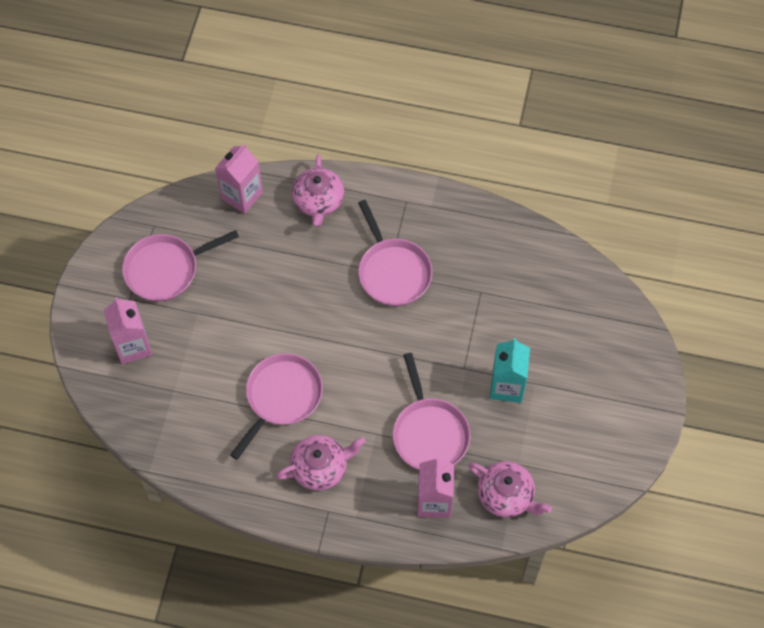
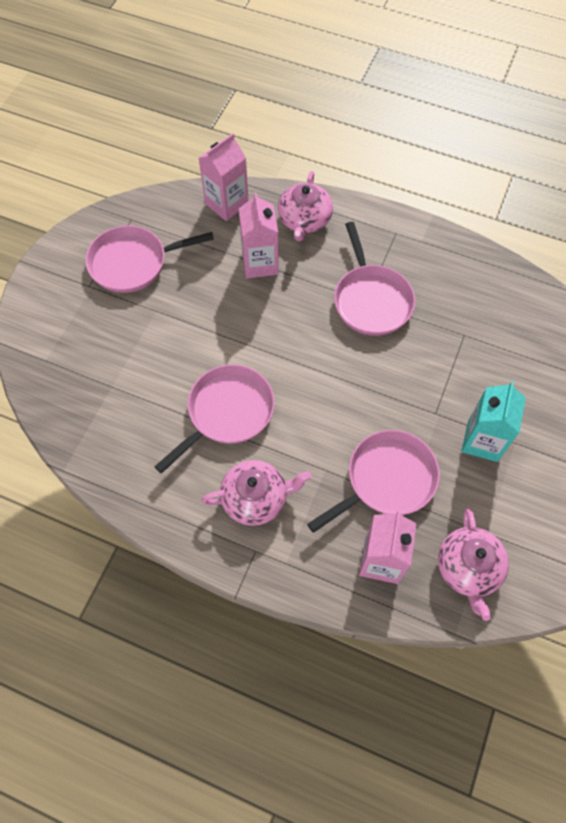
camera: 10 degrees right, 0 degrees up
(133, 346) = (80, 333): pink carton -> pink carton (260, 263)
(429, 433) = (387, 480): pink pan -> pink pan turned 120 degrees counterclockwise
(506, 495) = (468, 568): pink teapot -> pink teapot turned 45 degrees clockwise

